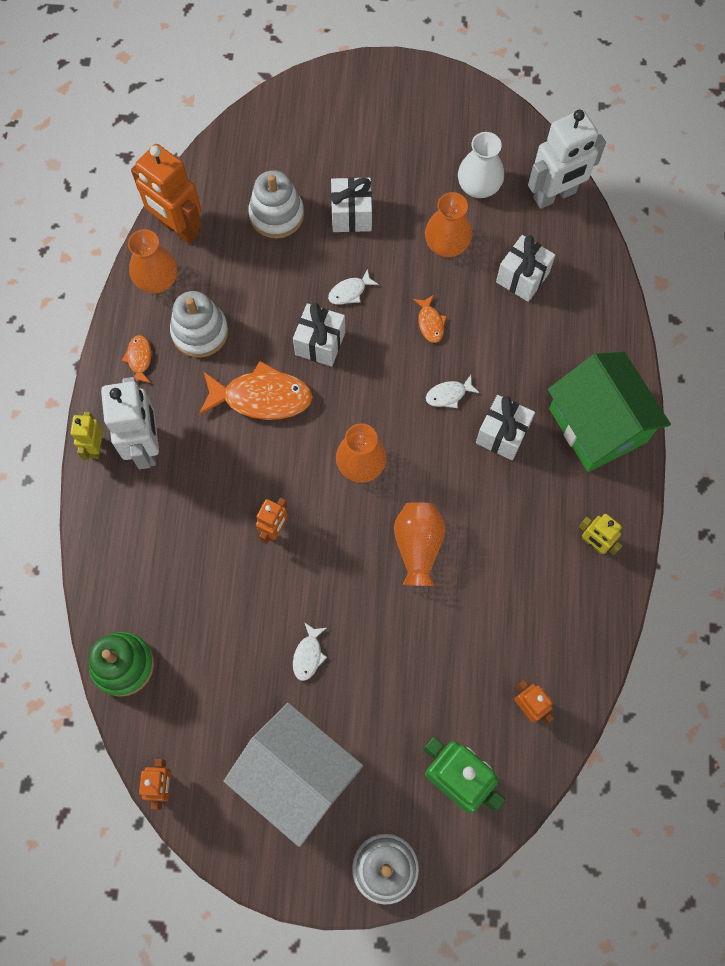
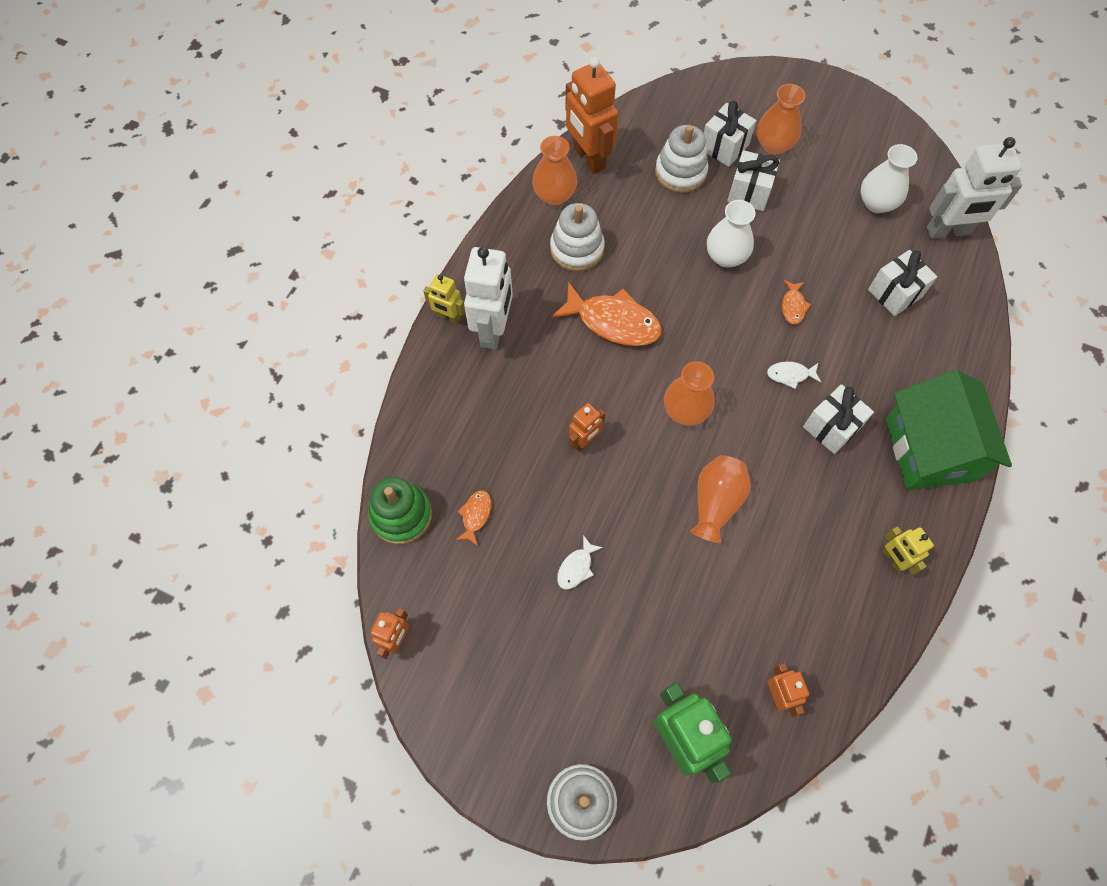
camera: 20 degrees right, 5 degrees down
(95, 447) = (448, 317): yellow robot -> yellow robot turned 90 degrees counterclockwise
(139, 359) = (514, 255): orange fish -> orange fish (475, 515)
(296, 775) = (525, 677): white house -> none
(320, 343) = (683, 292): white gift -> white gift (724, 147)
(350, 292) = (726, 256): white fish -> white vase
(446, 245) = (830, 243): orange vase -> orange vase (774, 145)

